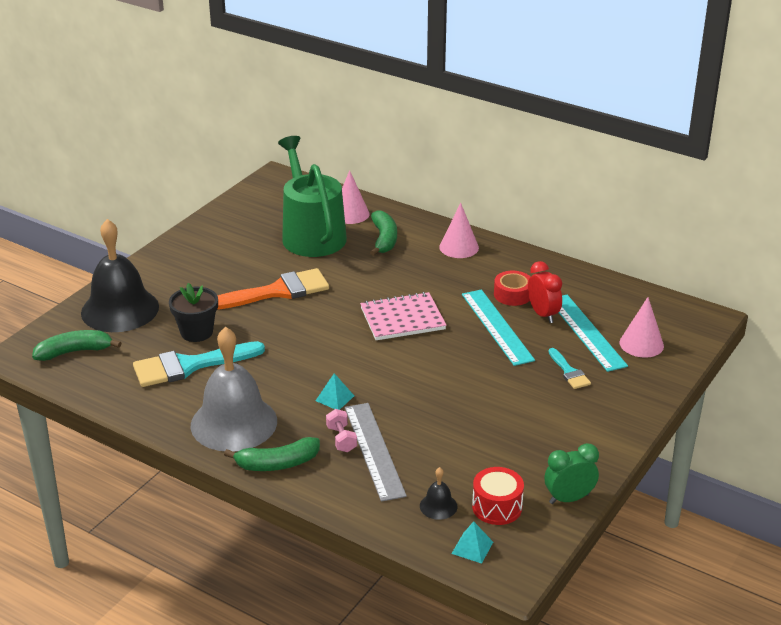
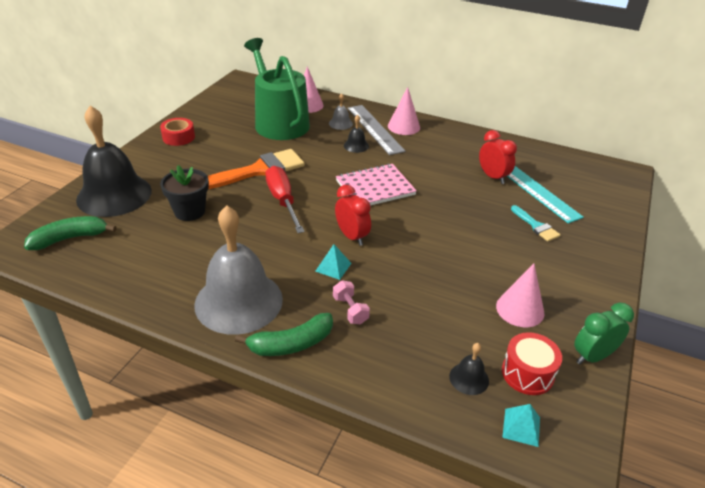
camera: 10 degrees left, 5 degrees up
(189, 366) = (186, 245): turquoise brush -> none
(297, 327) = (282, 201): none -> red screwdriver
(362, 369) = (352, 236): none -> red clock
(374, 450) = (385, 320): grey ruler -> grey ruler (374, 129)
(384, 239) = (340, 123): green banana -> grey bell
(395, 268) = (356, 145): none -> black bell
(496, 327) = (458, 190): turquoise ruler -> none
(512, 294) = (461, 162): red tape -> red tape (178, 137)
(641, 344) = (584, 197): pink cone -> pink cone (520, 309)

